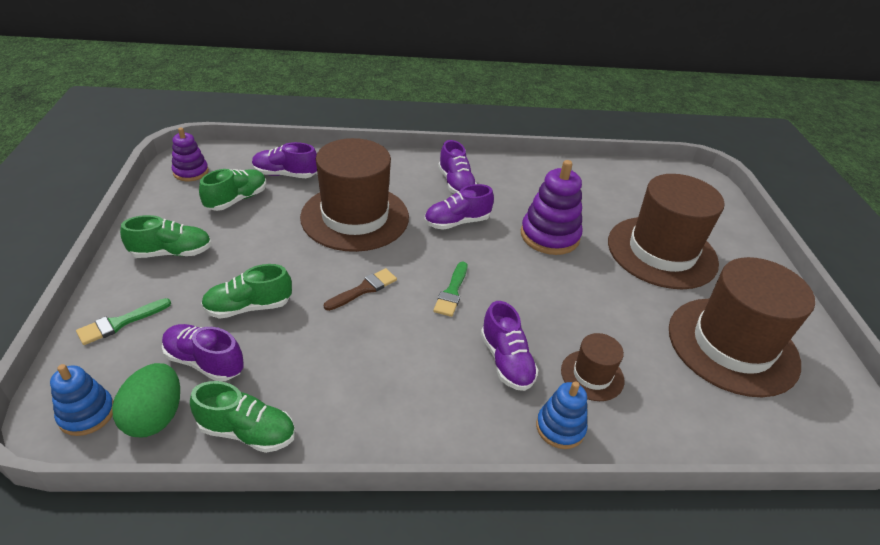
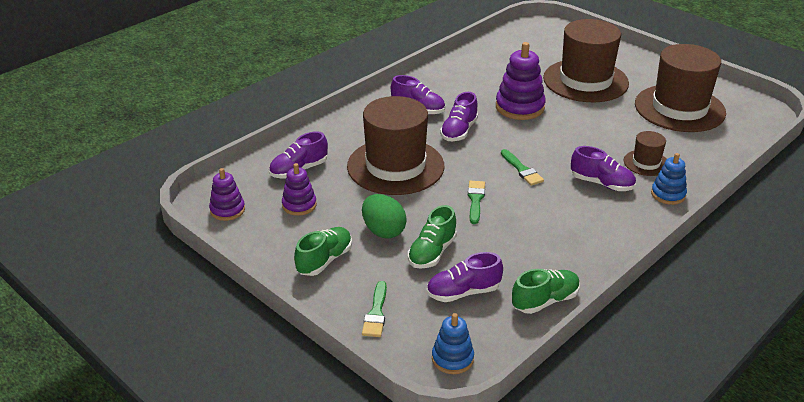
camera: 40 degrees left, 5 degrees down
(155, 416) = (489, 331): green egg -> green egg (383, 231)
(237, 200) = (299, 205): green shoe -> purple stacking toy
(364, 289) = (475, 200): brown brush -> green brush

